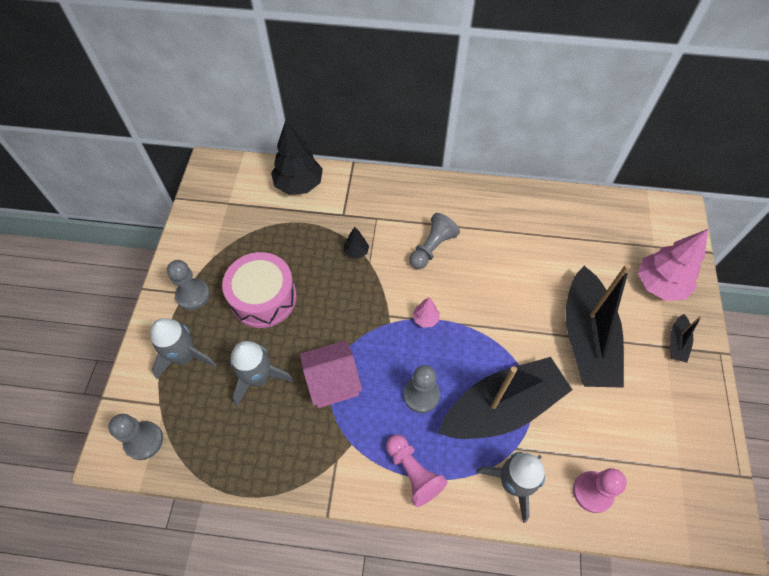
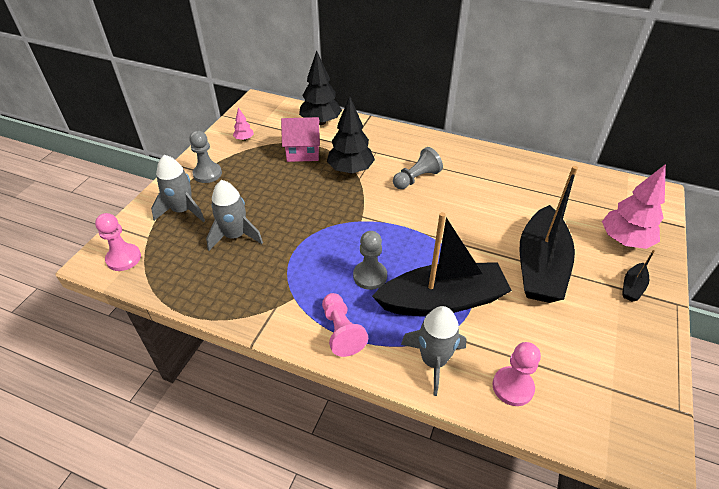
camera: 15 degrees right, 15 degrees down
(144, 441) = (124, 258): grey pawn -> pink pawn
(263, 298) = (262, 185): pink drum -> none
(332, 381) = (295, 251): pink house -> pink house (303, 151)
(356, 252) = (350, 170): black tree -> black tree, size x2.14
(425, 319) = (393, 224): pink tree -> pink tree (244, 139)

